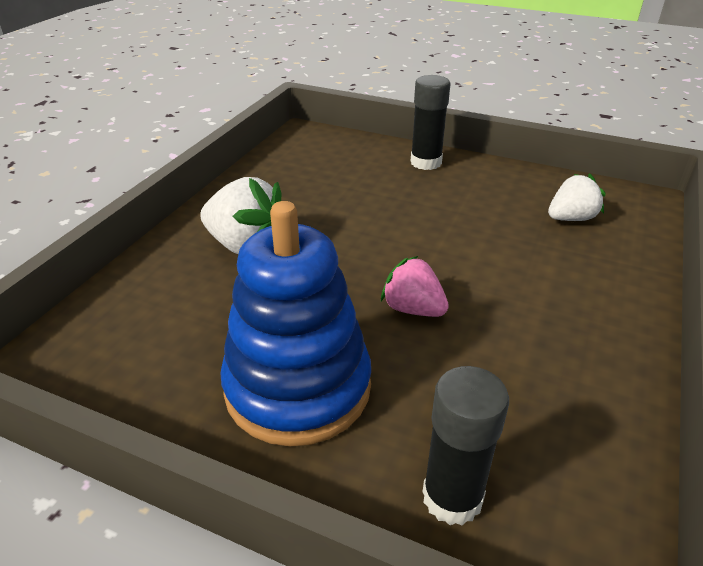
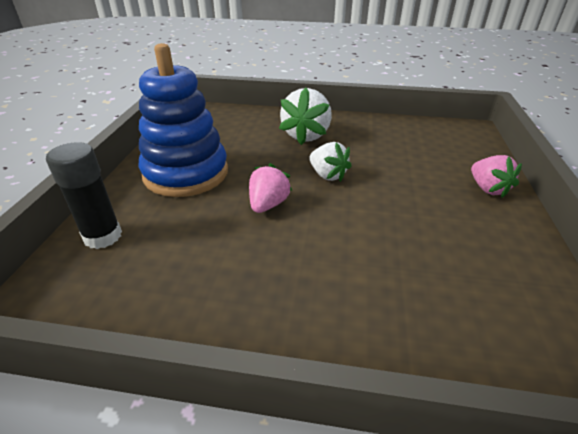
camera: 75 degrees right, 0 degrees up
(426, 162) = (488, 189): black glue stick -> pink strawberry
(571, 218) = (469, 296): white strawberry -> white strawberry (327, 175)

